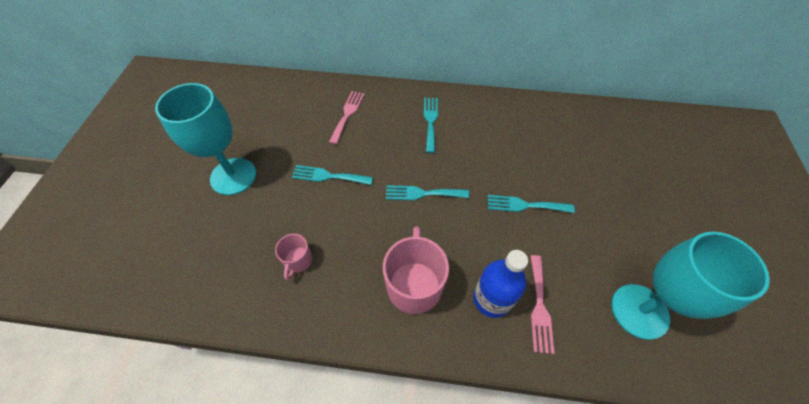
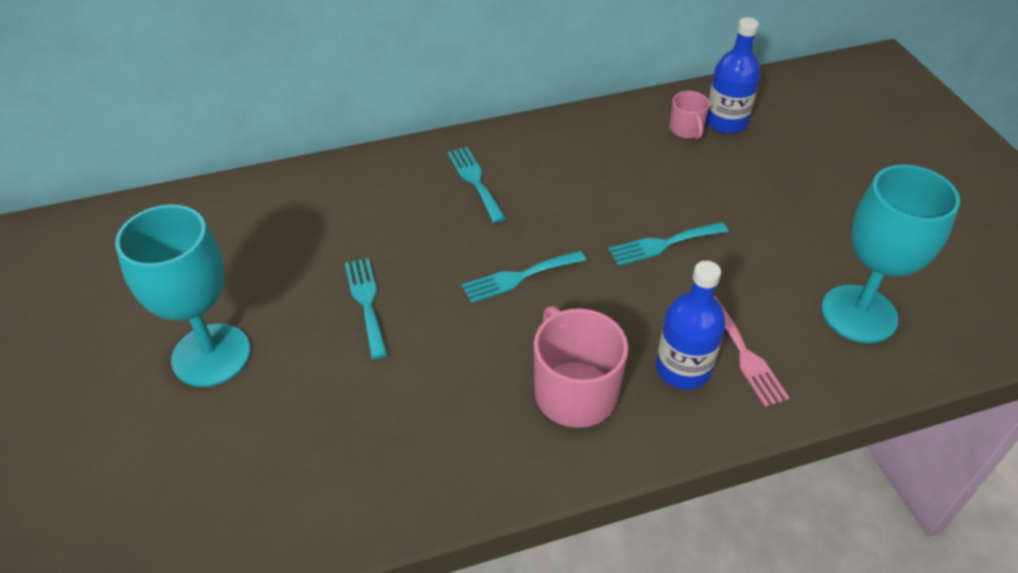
camera: 25 degrees left, 10 degrees down
(298, 261) = (390, 427): pink mug -> pink mug (686, 130)
(328, 176) = (366, 302): turquoise fork -> turquoise fork turned 90 degrees clockwise
(347, 114) = (343, 210): pink fork -> none
(613, 134) = (725, 122): none -> blue bottle

